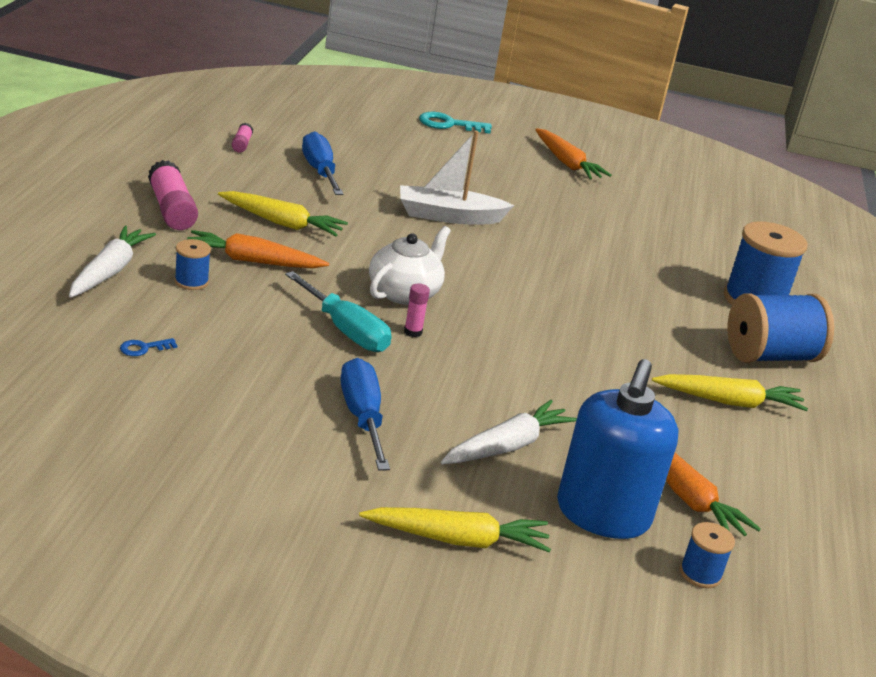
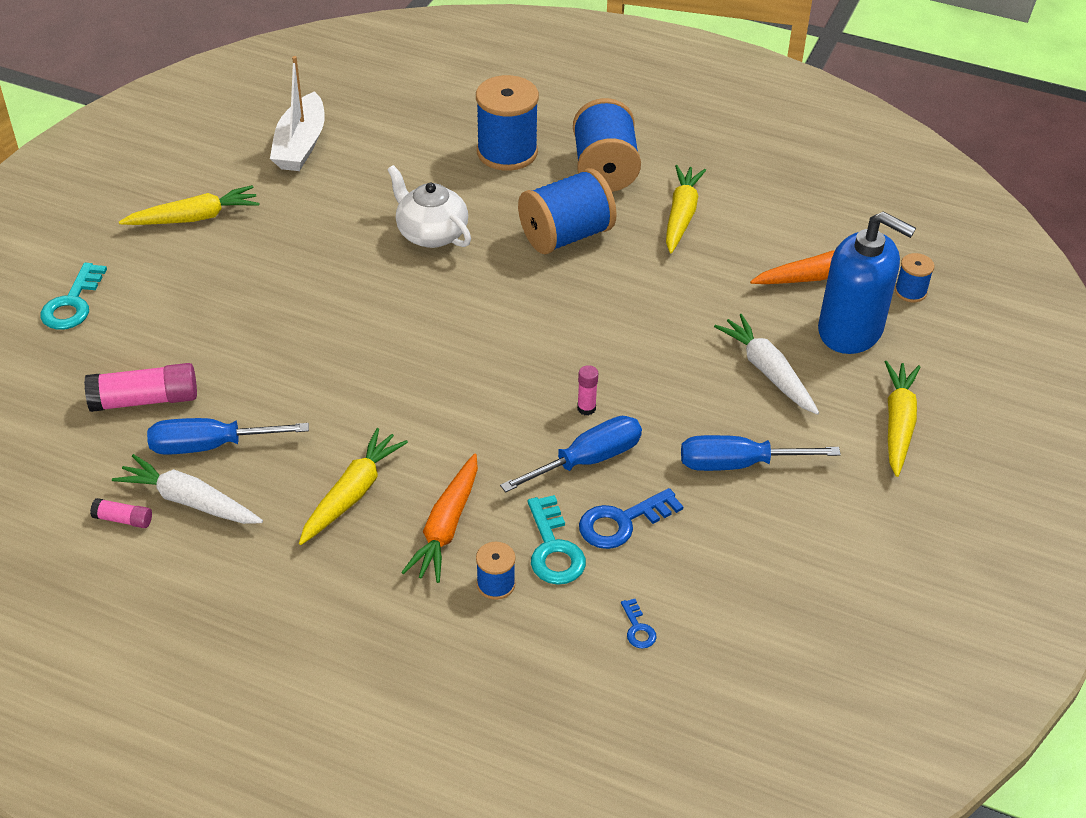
camera: 75 degrees left, 15 degrees up
(109, 271) = (476, 661): white carrot -> white carrot (189, 501)
(171, 209) = (317, 599): pink glue stick -> pink glue stick (145, 400)
(234, 309) = (553, 549): none -> turquoise key
(271, 345) = (622, 522): none -> blue key
(345, 330) = (588, 460): turquoise screwdriver -> blue screwdriver
(404, 292) = (508, 404): white teapot -> white teapot (431, 233)
(449, 216) = (333, 343): white boat -> white boat (301, 145)
(567, 163) = (194, 218): orange carrot -> yellow carrot
(650, 329) = (566, 236): none -> blue spool

